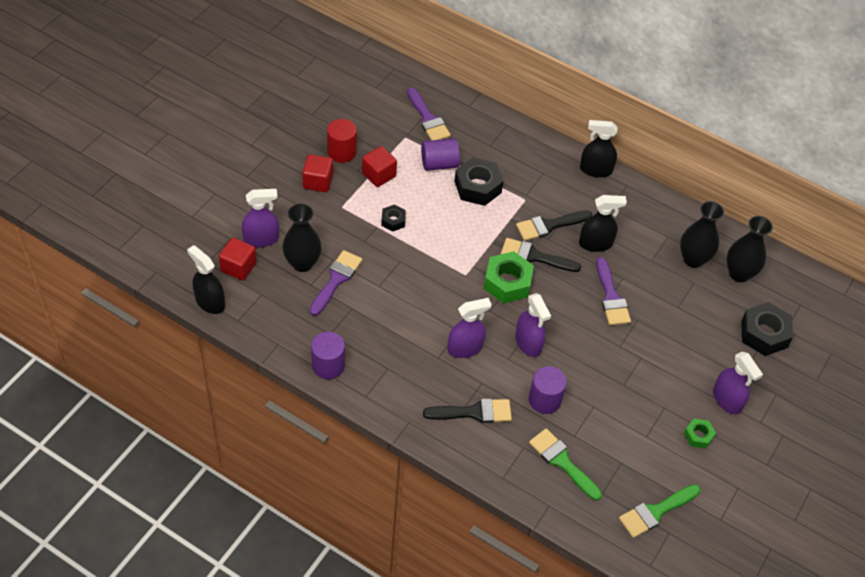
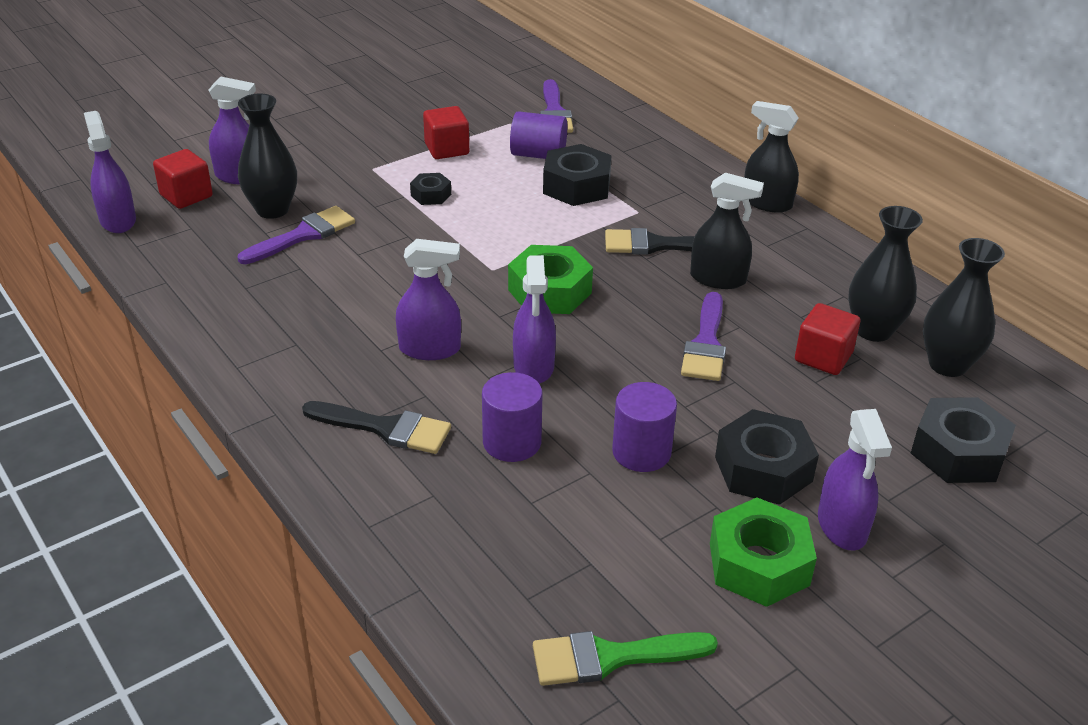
camera: 25 degrees right, 15 degrees down
(210, 302) = (118, 220): black spray bottle -> purple spray bottle
(318, 182) = (360, 140): red cube -> red cube (823, 357)
(328, 365) = (213, 320): purple cylinder -> purple cylinder (641, 452)
(342, 152) = (415, 120): red cylinder -> none
(534, 256) = (611, 272): black brush -> none
(562, 462) = (485, 532): green brush -> none
(676, 376) = (763, 469): none -> black nut
(698, 436) = (758, 564): green nut -> green nut, size x1.86

